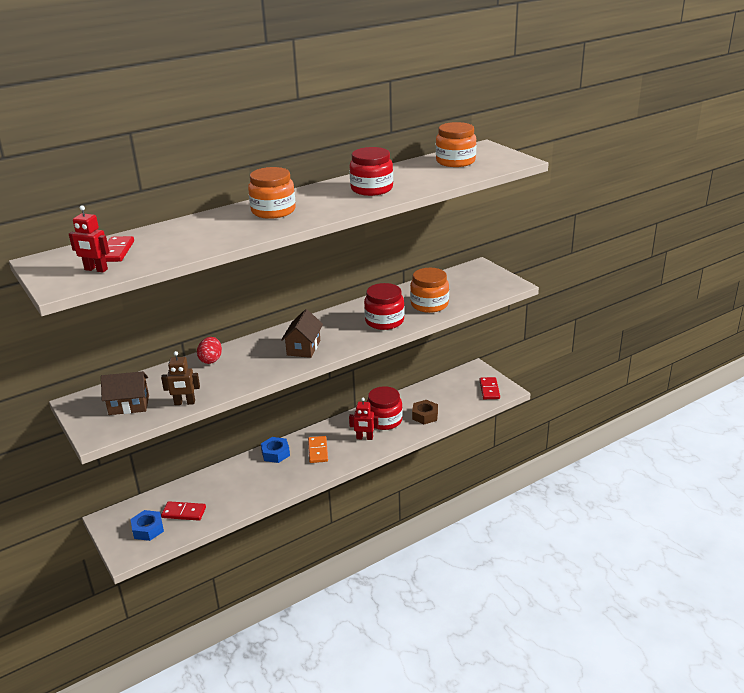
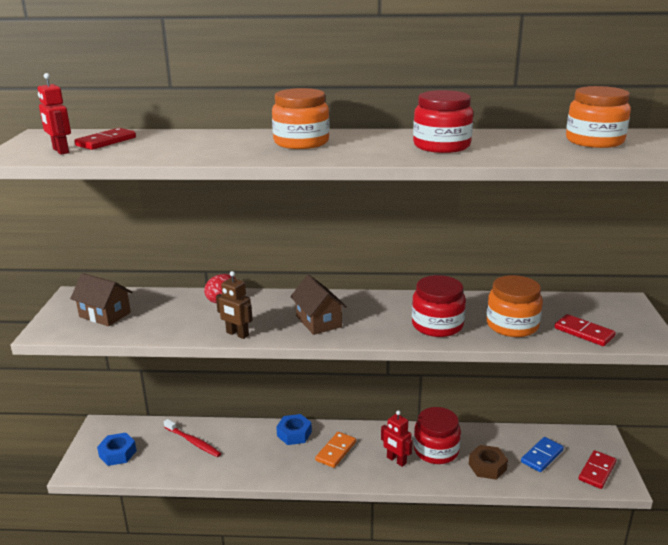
camera: 35 degrees right, 5 degrees down
(184, 403) = (147, 332): brown robot -> brown robot (237, 334)
(184, 513) = (160, 453): red domino -> red domino (584, 332)
(202, 493) = (193, 442): none -> red toothbrush
(303, 348) = (318, 321): brown house -> brown house turned 75 degrees counterclockwise
(452, 395) = (542, 456): none -> blue domino

